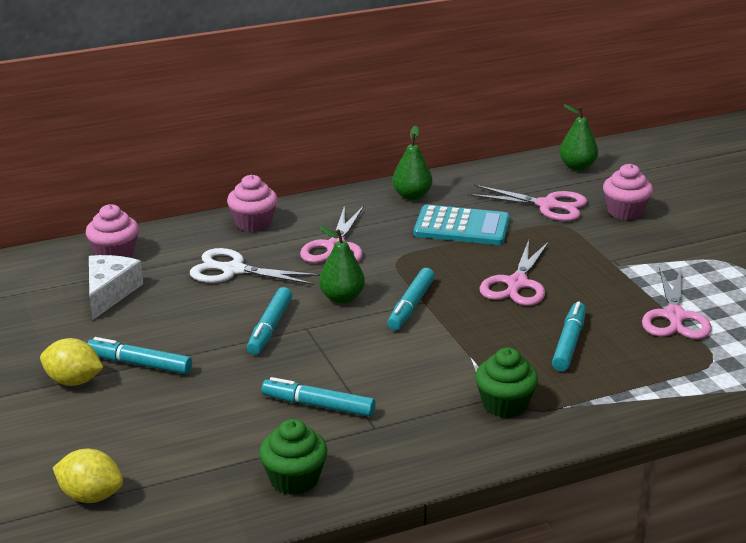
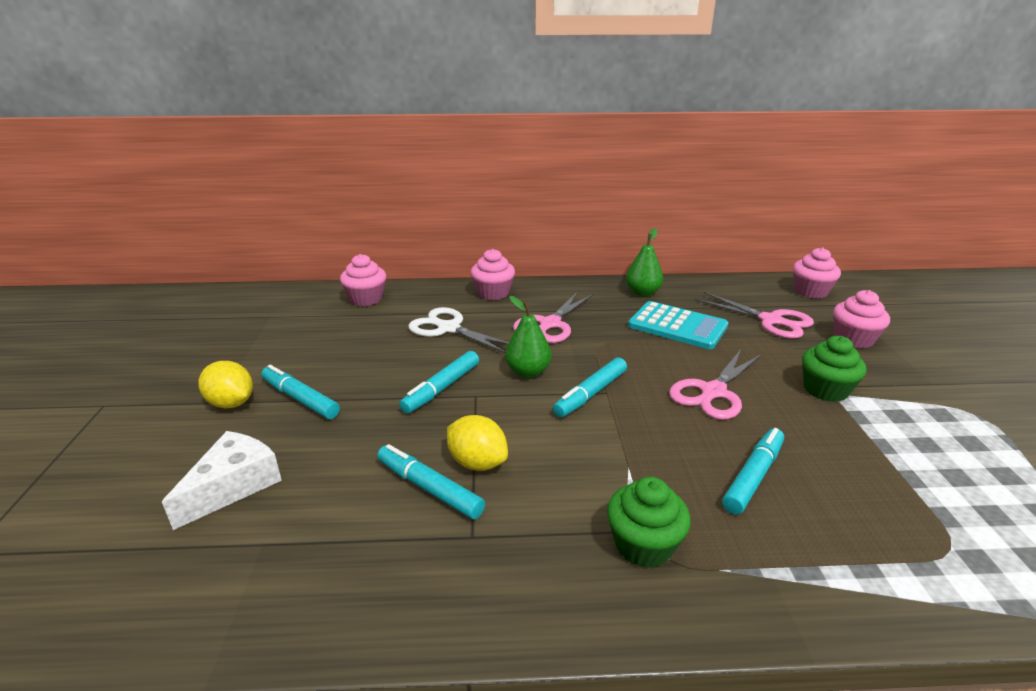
camera: 20 degrees right, 0 degrees up
(91, 496) = (116, 544): yellow lemon -> yellow lemon (477, 463)
(110, 293) = (334, 329): white cheese -> white cheese (233, 486)
(294, 479) = (334, 587): green cupcake -> green cupcake (825, 390)
(577, 167) = (810, 292): green pear -> pink cupcake
(675, 317) = (899, 471): pink scissors -> none

